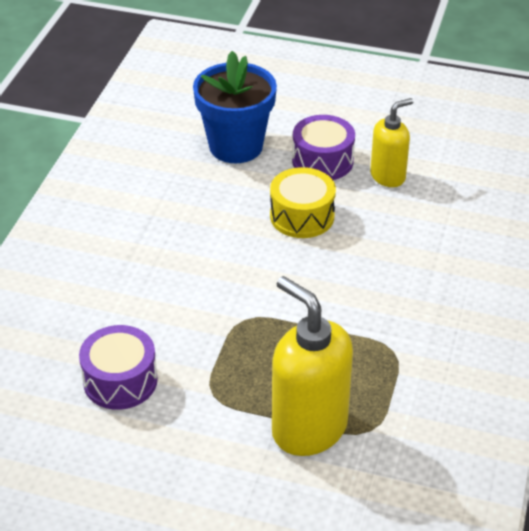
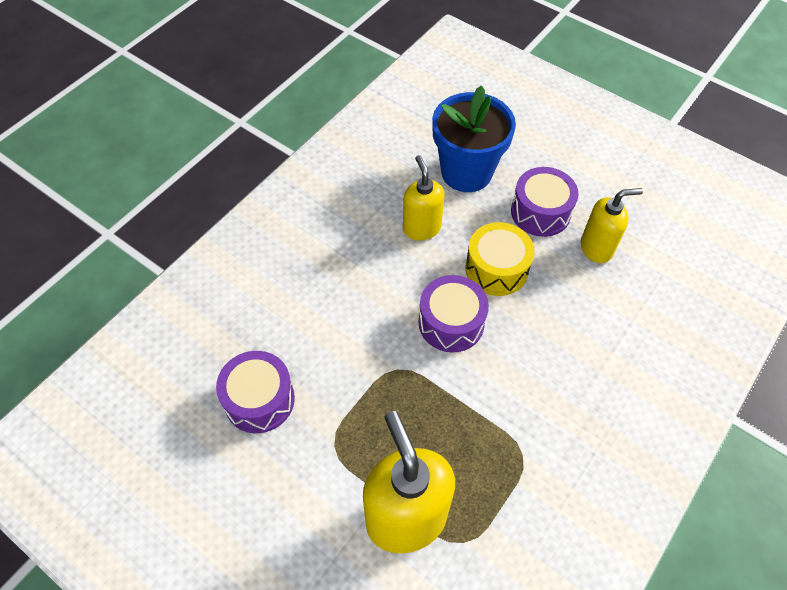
camera: 20 degrees right, 15 degrees up
(213, 202) = (421, 228): none -> yellow soap dispenser
(279, 269) = (451, 323): none -> purple drum

